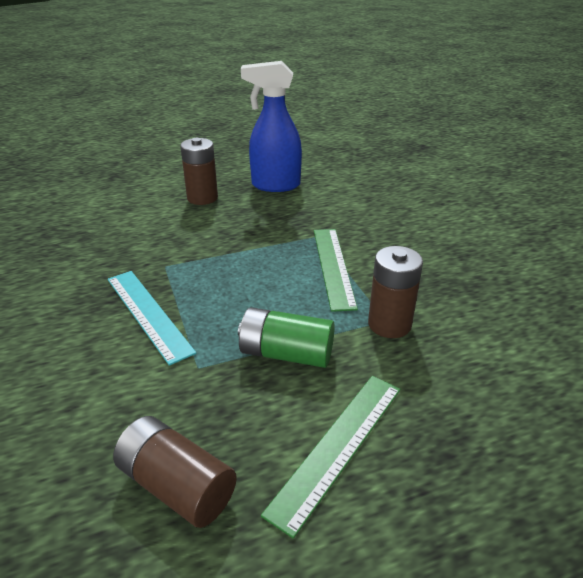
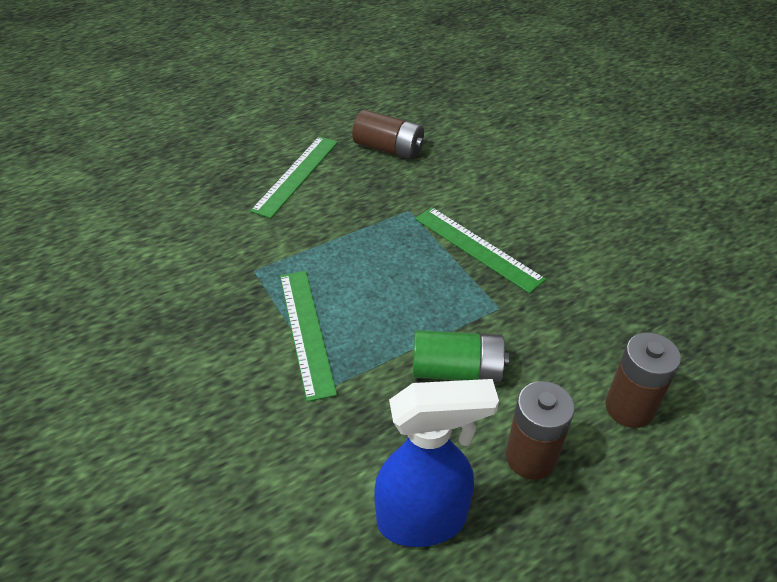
camera: 170 degrees right, 10 degrees up
(148, 313) = (477, 248): turquoise ruler -> green ruler
(286, 354) = (341, 227): green battery -> green battery (457, 370)
(389, 324) = (250, 265): brown battery -> brown battery (629, 407)

